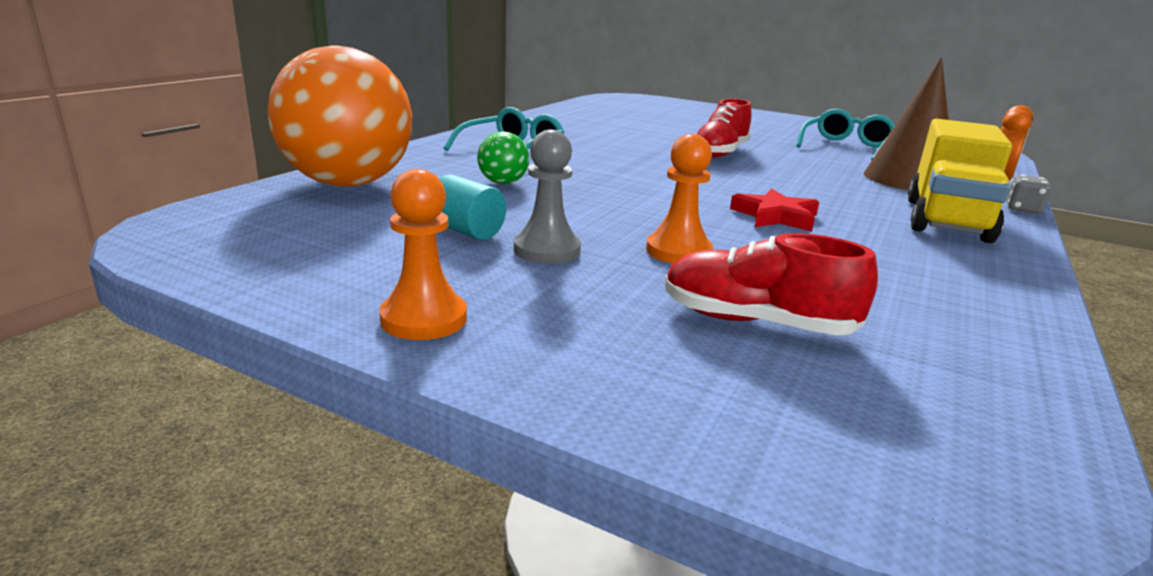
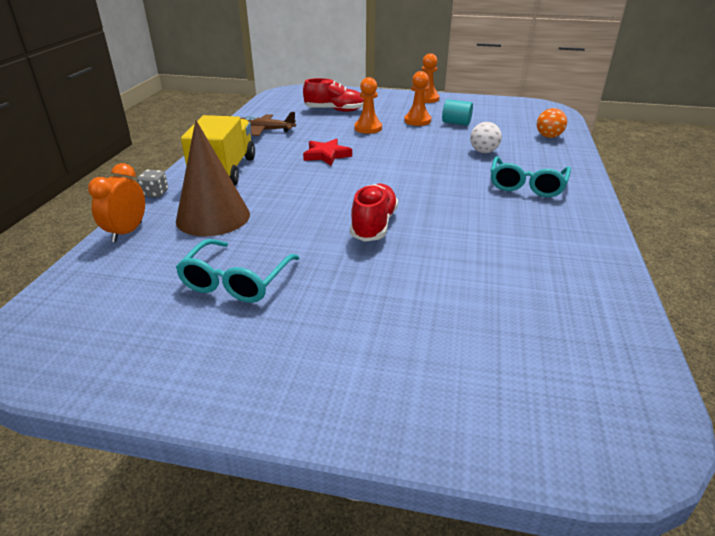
camera: 165 degrees right, 10 degrees up
(348, 184) = (548, 136): orange ball -> orange ball, size x0.41
(503, 183) = (483, 152): green ball -> white ball
(547, 250) = (417, 121): grey pawn -> orange pawn
(938, 286) = (264, 130): none -> brown plane

